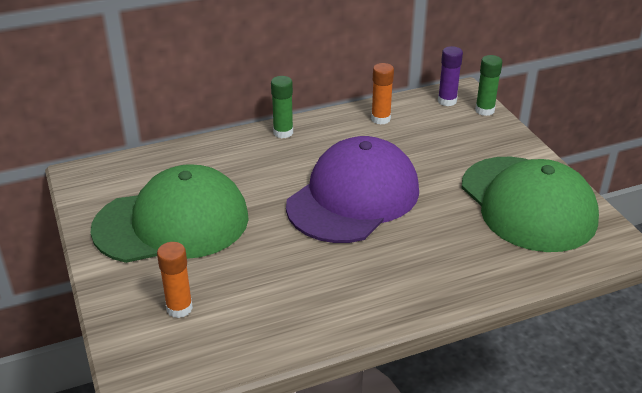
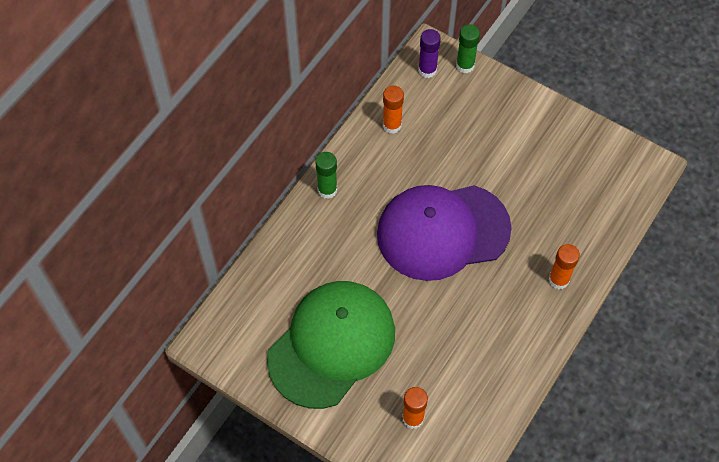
camera: 35 degrees left, 25 degrees up
(353, 197) = (442, 231): purple cap -> purple cap turned 105 degrees counterclockwise
(434, 280) = (558, 280): none -> orange glue stick
(528, 204) = (568, 161): green cap -> none

